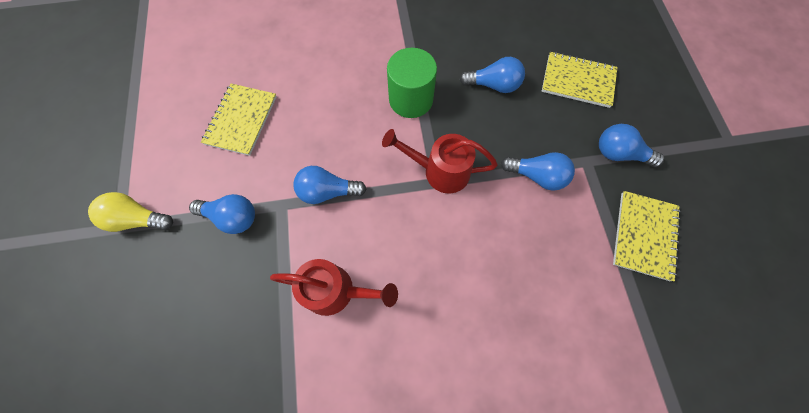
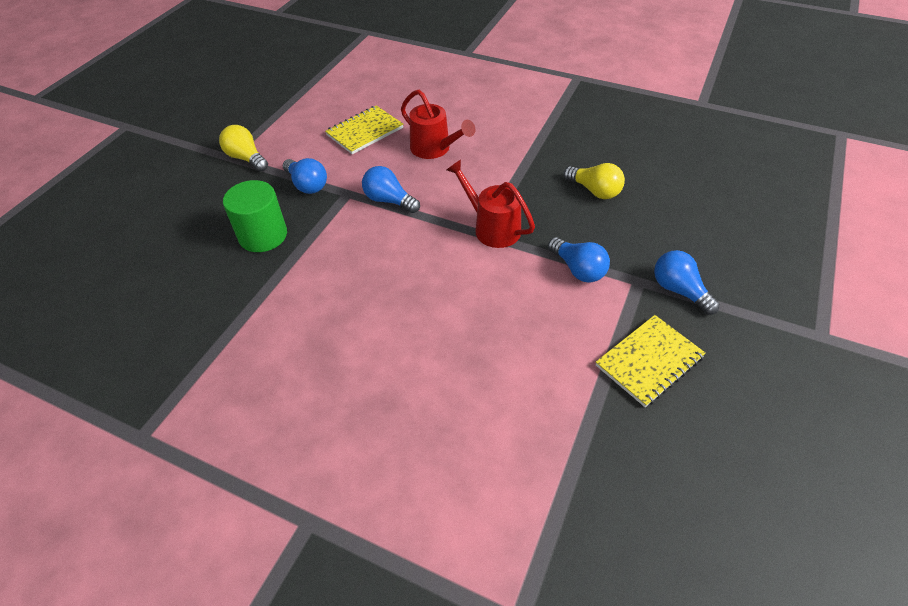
camera: 35 degrees right, 20 degrees down
(337, 291) = (340, 263): red watering can -> red watering can (435, 149)
(411, 99) = (510, 171): green cylinder -> green cylinder (263, 235)
(493, 85) = (594, 191): blue light bulb -> yellow light bulb
(577, 81) = (684, 220): yellow notebook -> none

